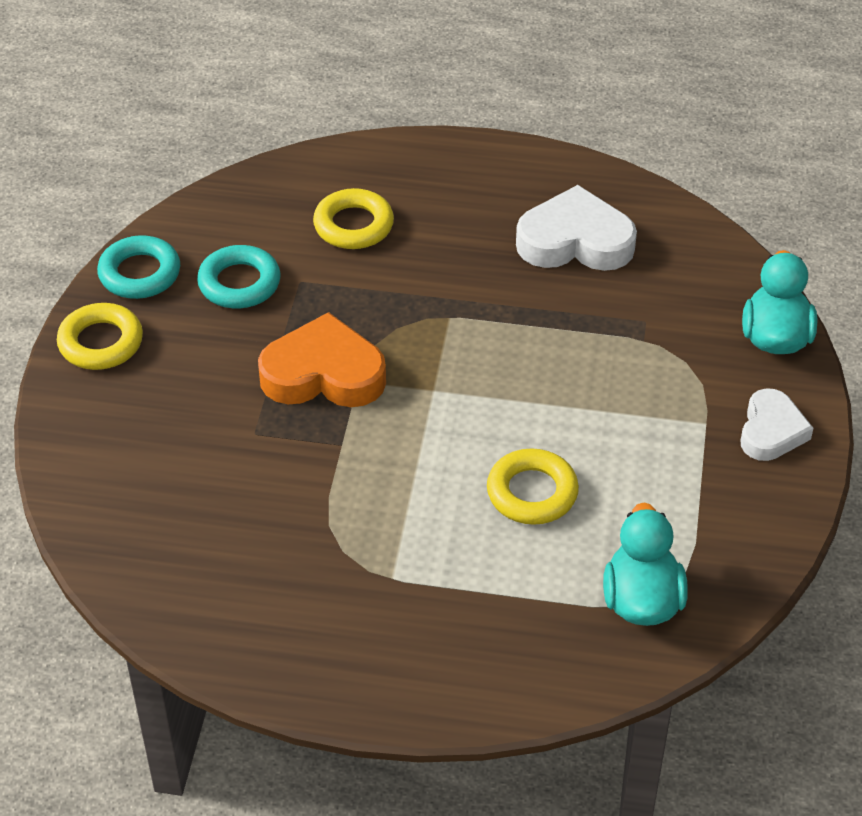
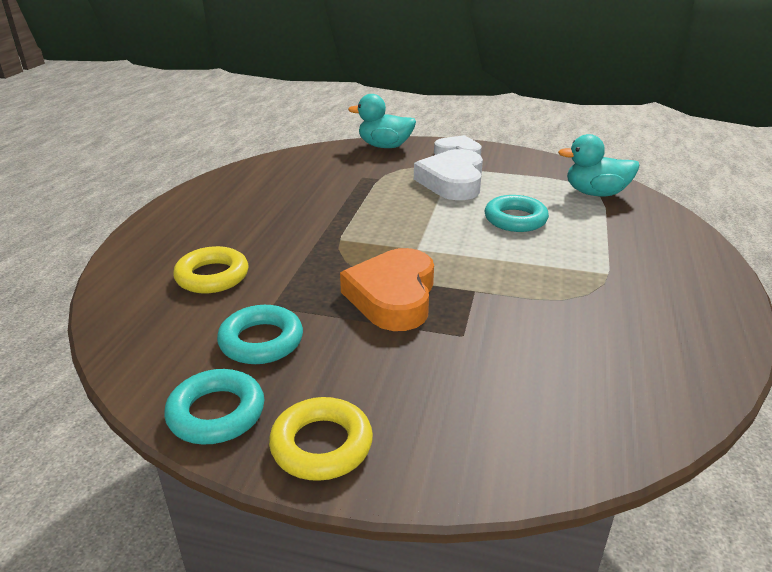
camera: 85 degrees left, 15 degrees down
(532, 493) = (515, 219): yellow ring -> turquoise ring
(575, 241) = (277, 192): white heart -> white heart (452, 182)

